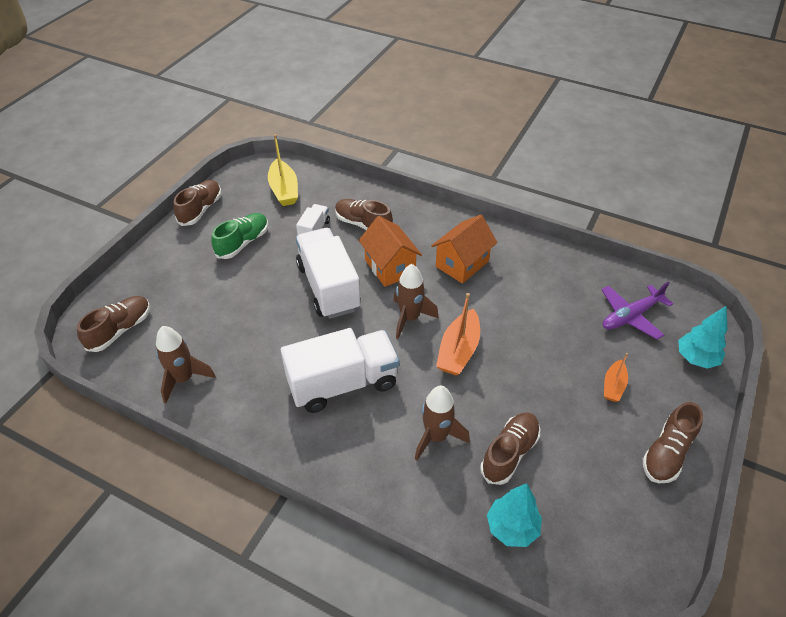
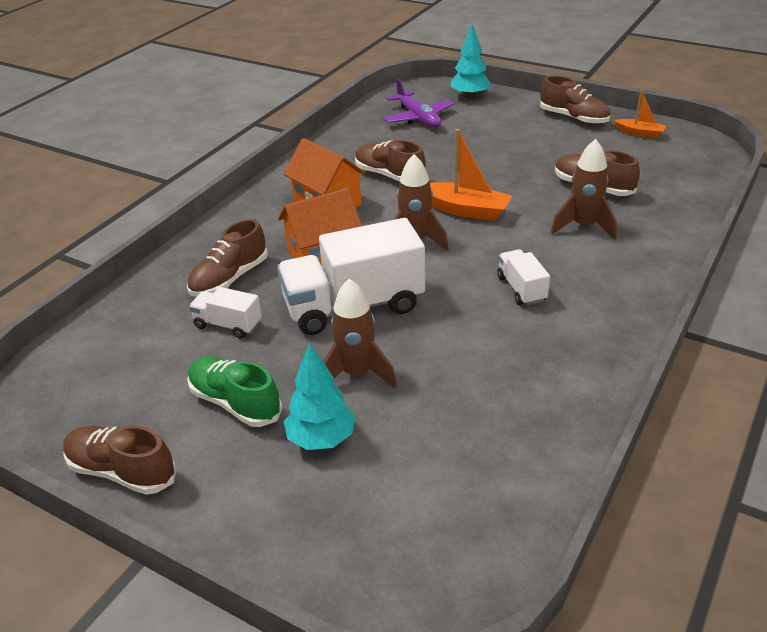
camera: 85 degrees left, 10 degrees down
(120, 330) = (431, 544): brown shoe -> brown shoe (389, 175)
(184, 379) = (531, 440): brown rocket -> brown rocket (357, 374)
(284, 190) = (111, 364): yellow boat -> none
(343, 383) = (521, 289): white truck -> white truck, size x0.48
(512, 528) = (672, 190): turquoise tree -> turquoise tree (321, 439)
(613, 386) = (504, 133): orange boat -> orange boat (639, 133)

